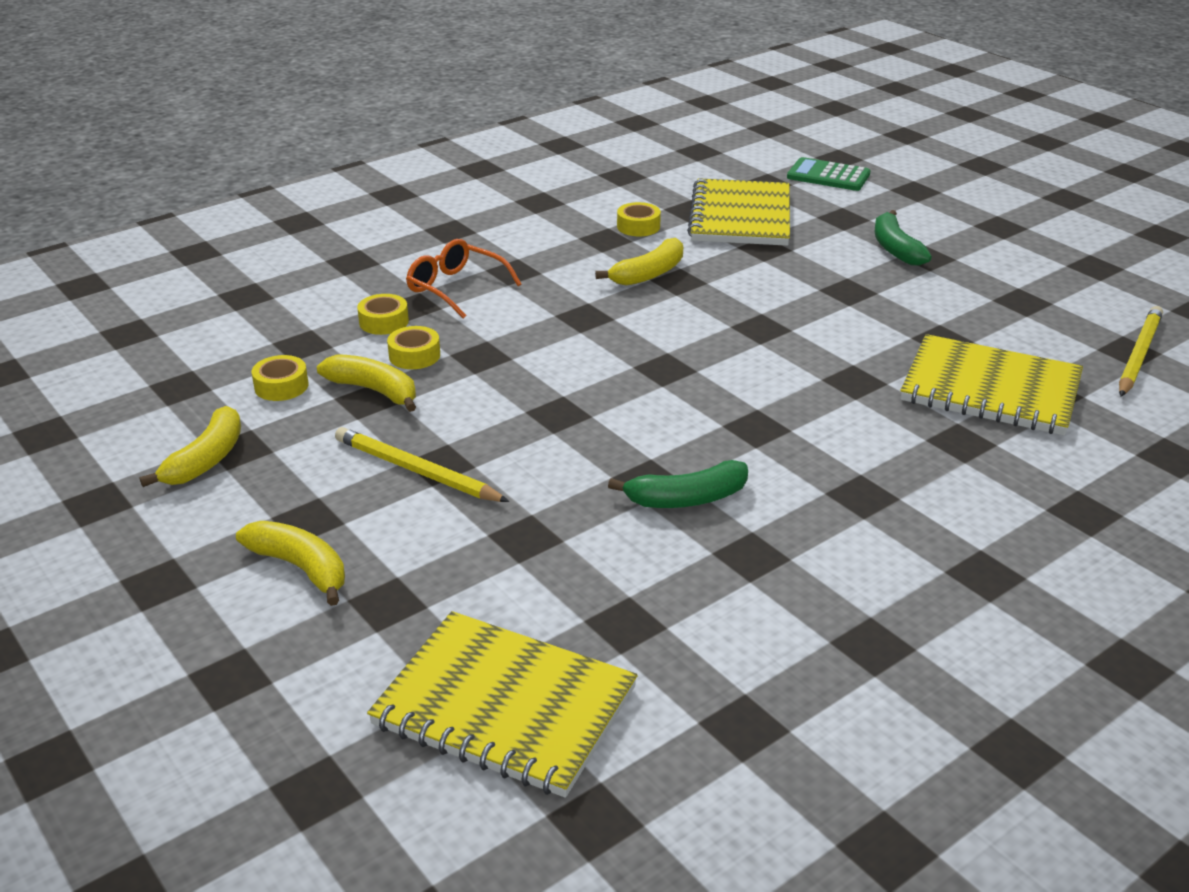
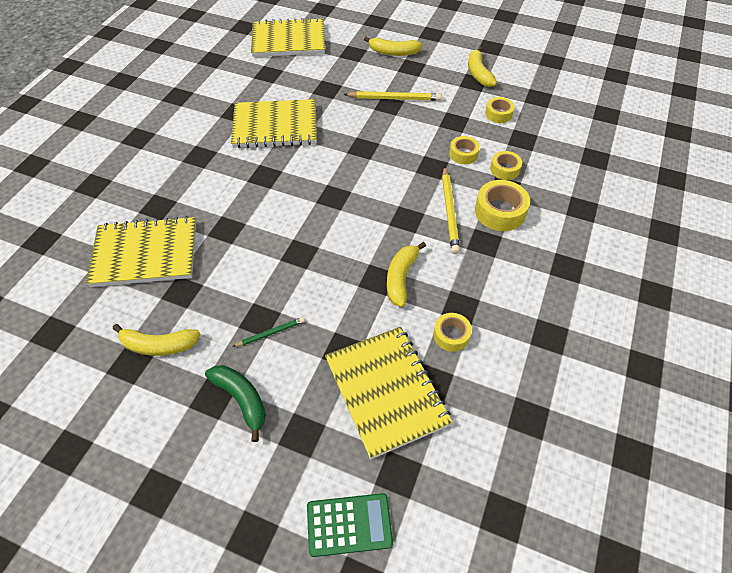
camera: 150 degrees right, 20 degrees up
(374, 390) = (457, 127): yellow banana -> yellow banana (159, 345)
(455, 288) = (500, 211): orange glasses -> yellow tape
(687, 499) = (275, 126): green banana -> yellow notebook
(840, 278) = (270, 333): none -> green pencil
(1138, 355) = (46, 330): yellow pencil -> yellow pencil (449, 211)

